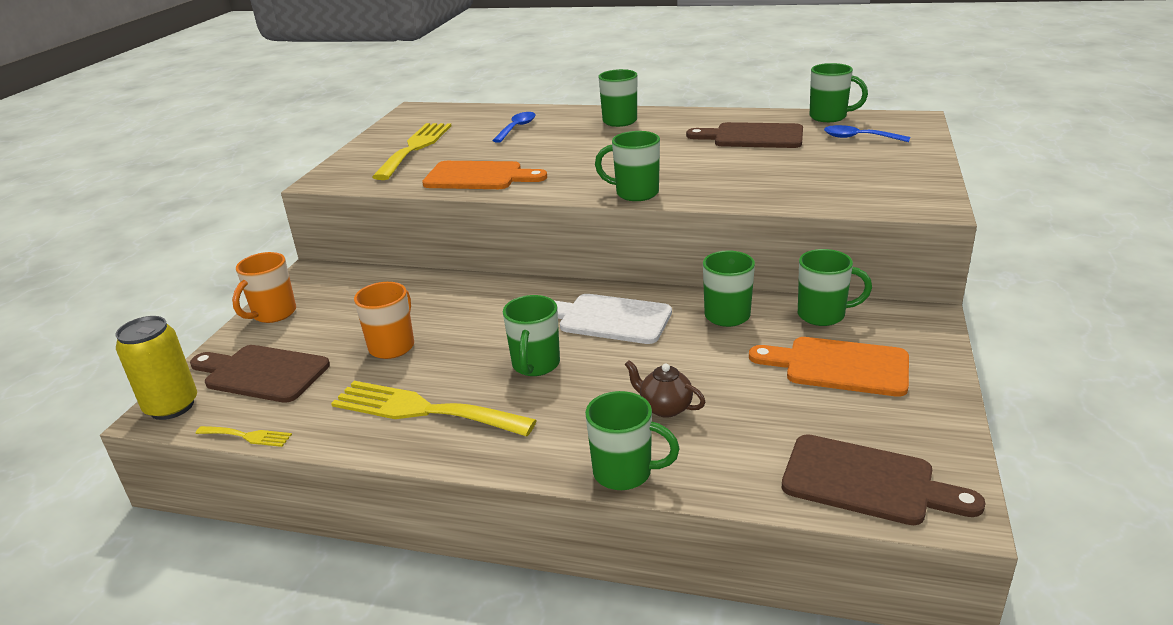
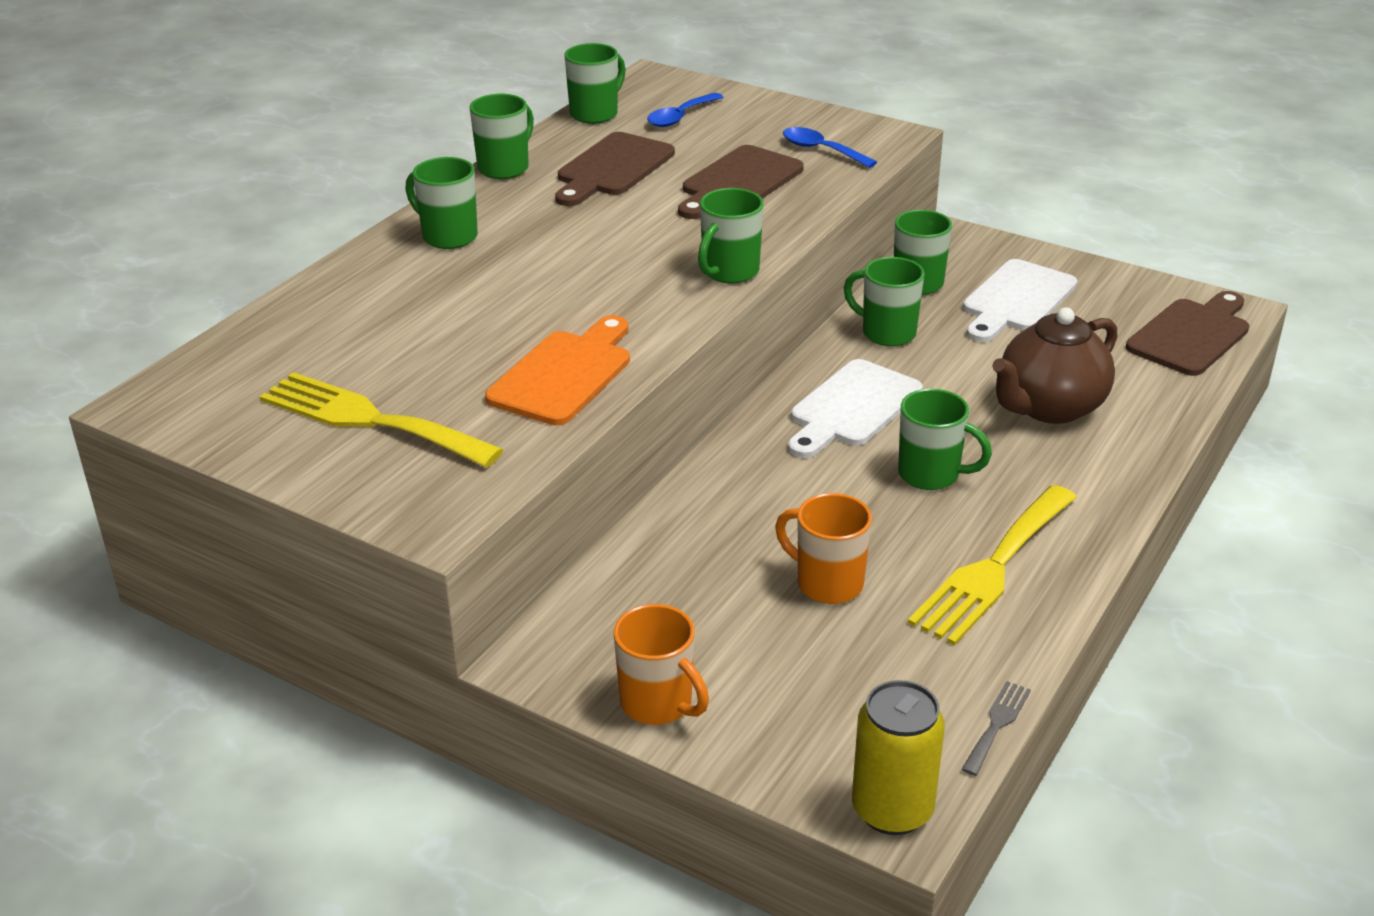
camera: 75 degrees left, 5 degrees up
(247, 436) = (997, 724): yellow fork -> grey fork
(262, 373) = (840, 714): brown cutting board -> brown cutting board (739, 182)
(517, 128) = (381, 319): blue spoon -> blue spoon (821, 150)
(625, 473) = (1149, 450): green mug -> green mug (504, 168)
(665, 408) = (1049, 407): brown teapot -> brown teapot, size x1.95
(839, 366) = (1016, 300): orange cutting board -> white cutting board

